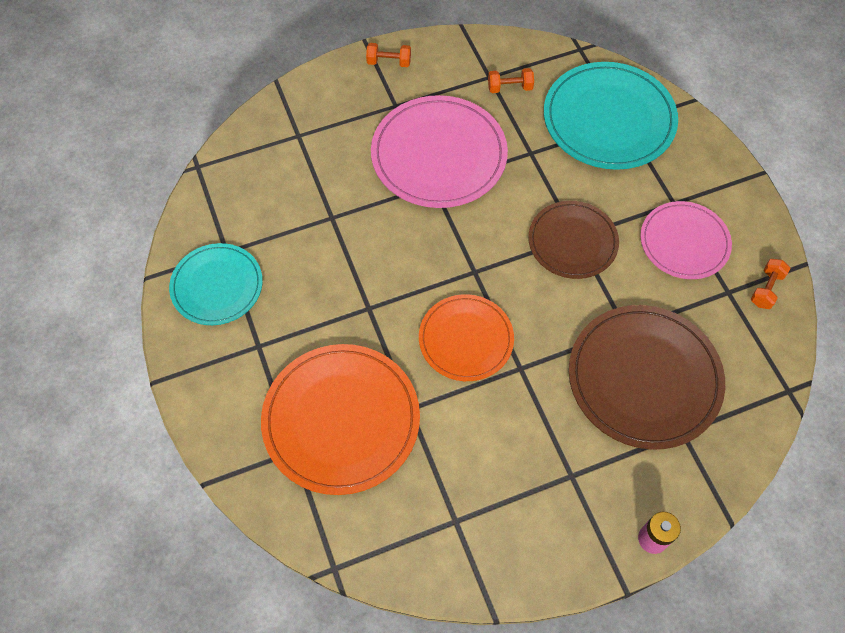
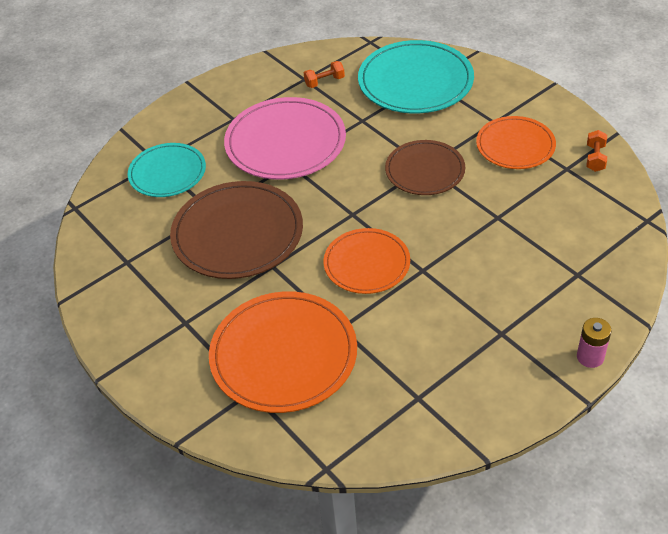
camera: 15 degrees left, 15 degrees down
(217, 286) = (128, 289): turquoise plate -> turquoise plate (167, 173)
(389, 62) = (214, 91): orange dumbbell -> none
(644, 378) = (528, 246): brown plate -> brown plate (237, 233)
(684, 242) = (515, 145): pink plate -> orange plate

